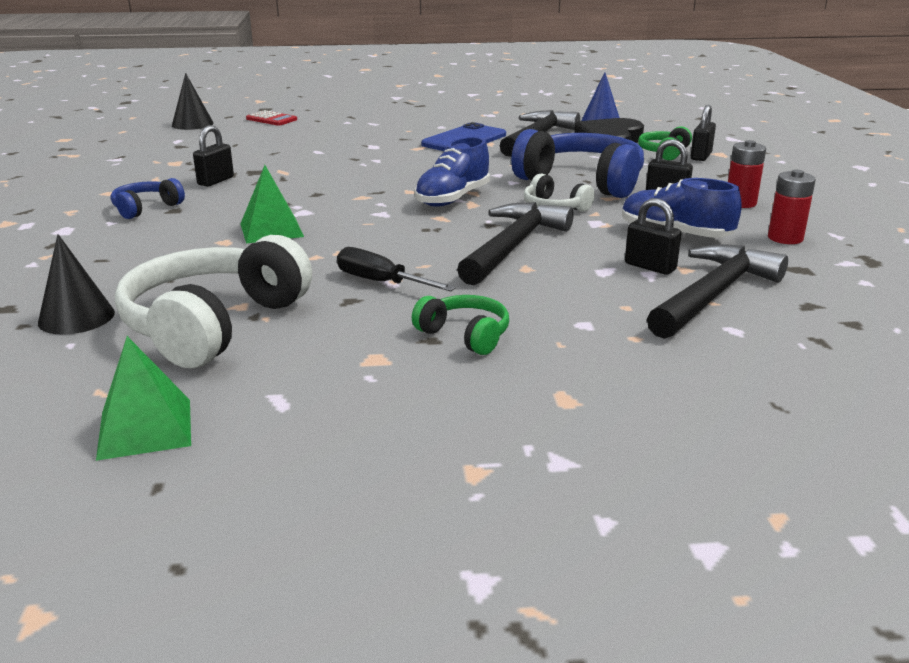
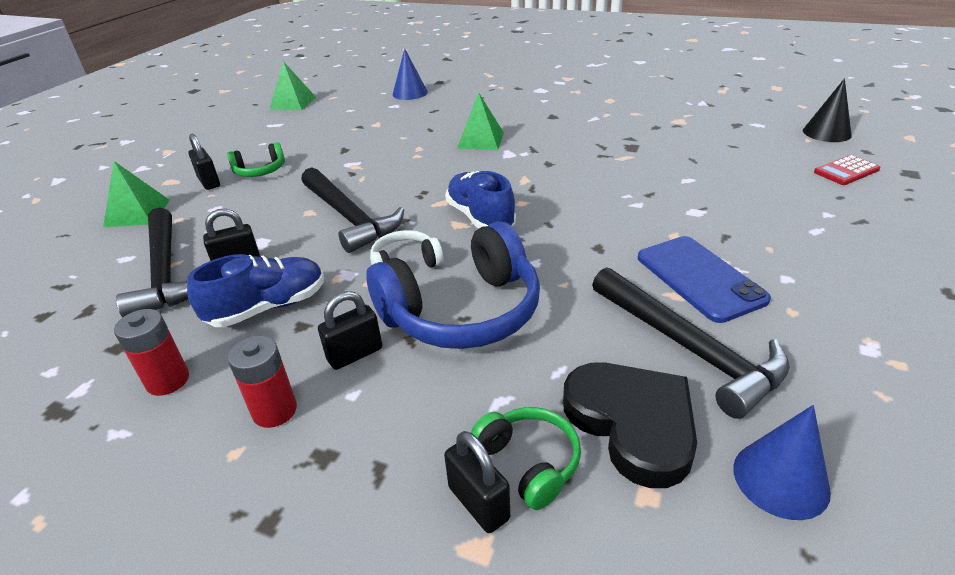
camera: 120 degrees right, 10 degrees up
(76, 317) = (410, 93): black cone -> blue cone
(146, 208) = (563, 109): blue headphones -> none
(213, 324) = (362, 117): white headphones -> none
(215, 181) = (613, 131): black padlock -> black padlock (209, 182)
(381, 282) = (354, 161): black screwdriver -> none
(664, 375) = (137, 213): none -> green pyramid

